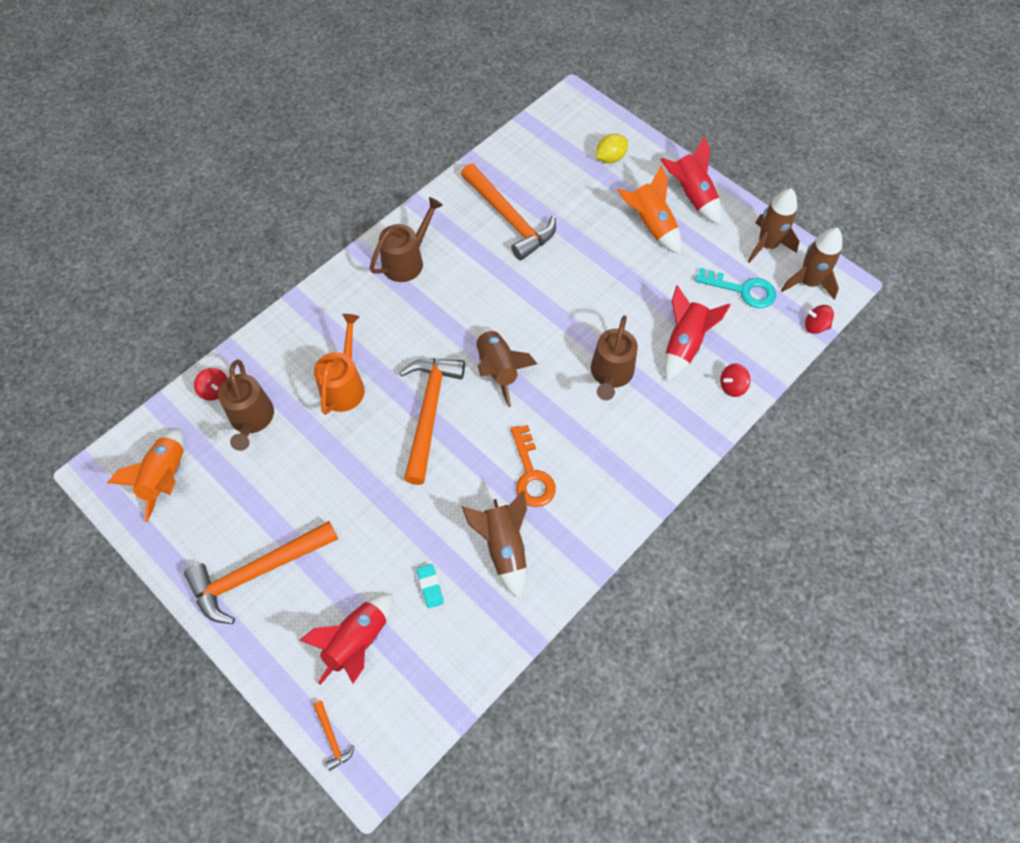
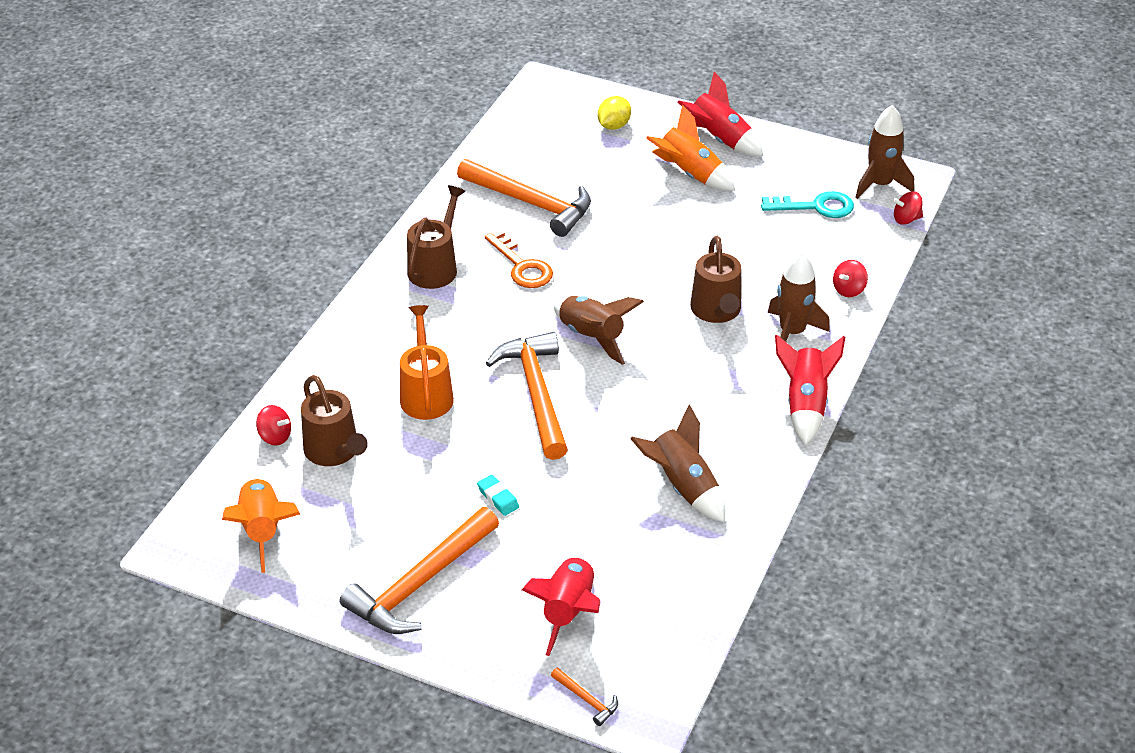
camera: 20 degrees left, 20 degrees down
(430, 587) = (622, 542): turquoise eraser -> turquoise eraser (498, 498)
(531, 474) = (678, 417): orange key -> orange key (522, 266)
(684, 344) = (780, 267): red rocket -> red rocket (805, 404)
(767, 245) = (821, 163): brown rocket -> brown rocket (792, 332)

